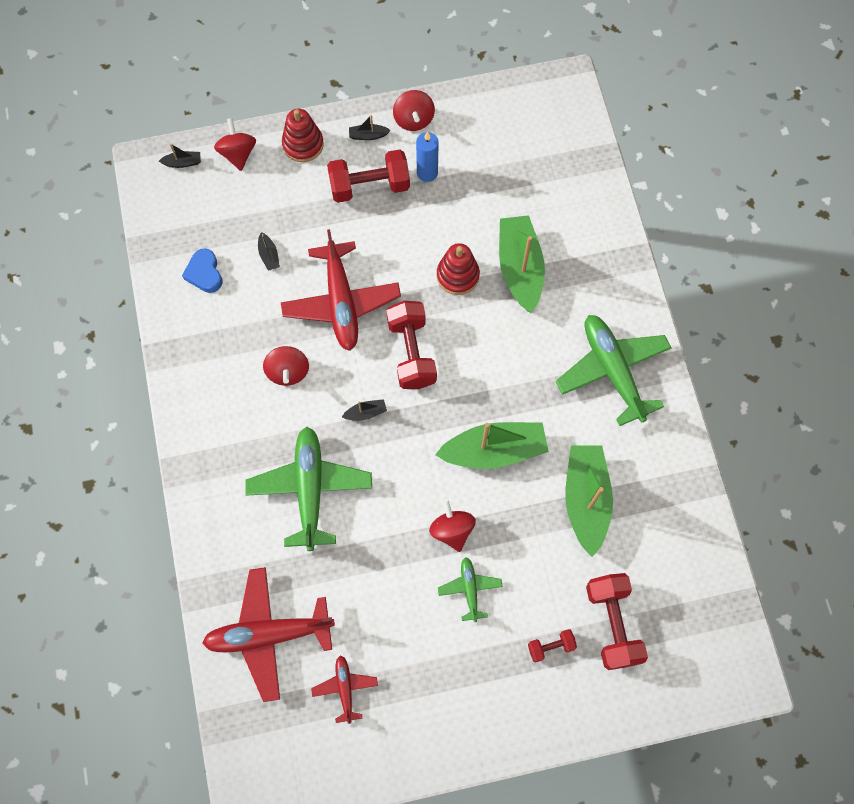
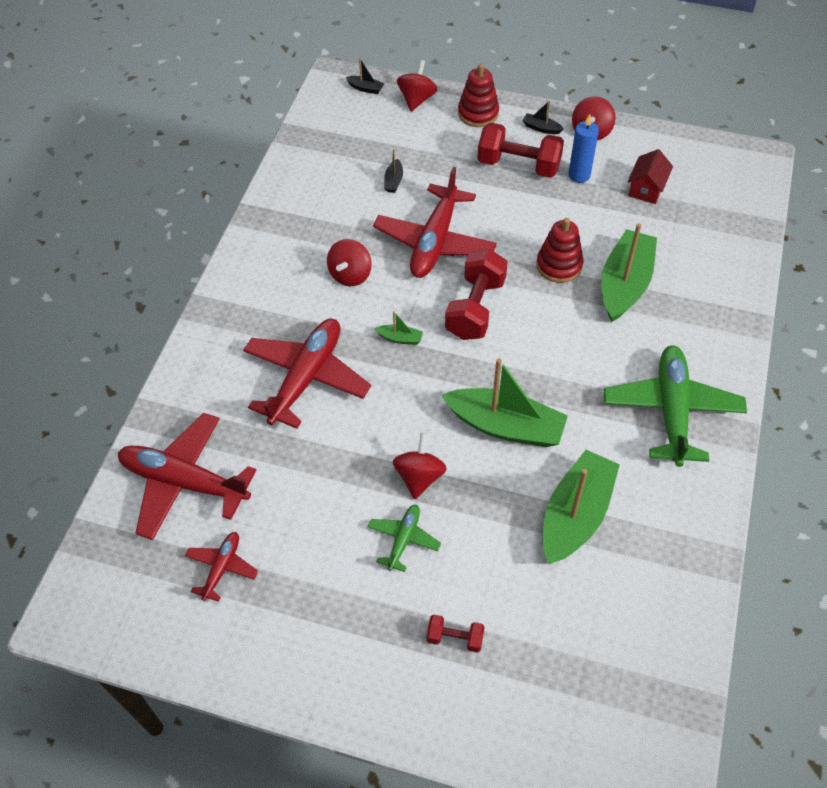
camera: 30 degrees right, 15 degrees down
(204, 273) = (329, 172): blue heart -> none
(310, 489) = (306, 377): green plane -> red plane
(365, 413) = (400, 338): black boat -> green boat
(490, 160) = (646, 188): none -> red house
(612, 624) = (535, 650): red dumbbell -> none

